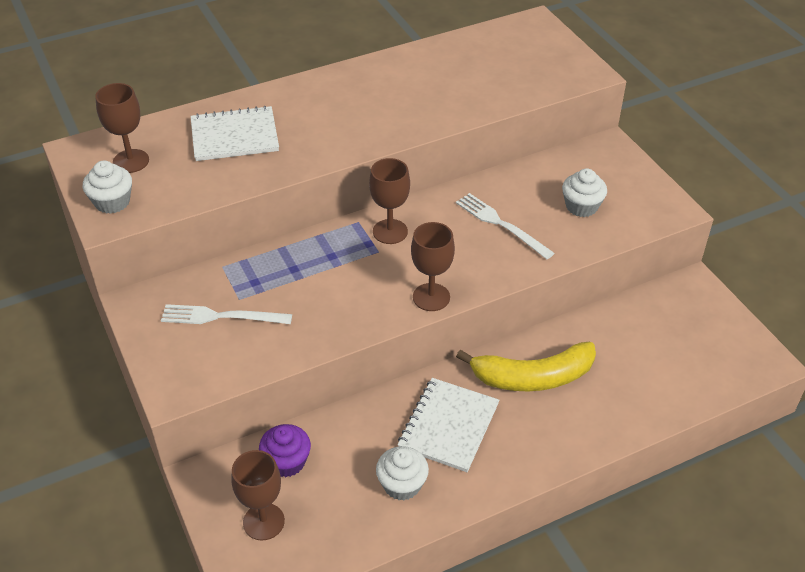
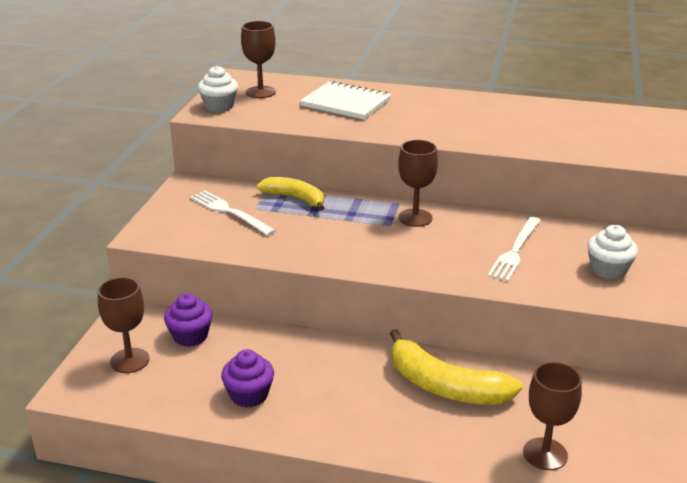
camera: 40 degrees right, 15 degrees down
(263, 266) = (295, 198): none -> yellow banana
(402, 484) = (249, 395): white cupcake -> purple cupcake
(431, 297) = (393, 267): brown goblet -> brown goblet (545, 454)
(449, 426) = (333, 380): white notebook -> none
(501, 224) = (515, 250): white fork -> white fork turned 150 degrees counterclockwise

